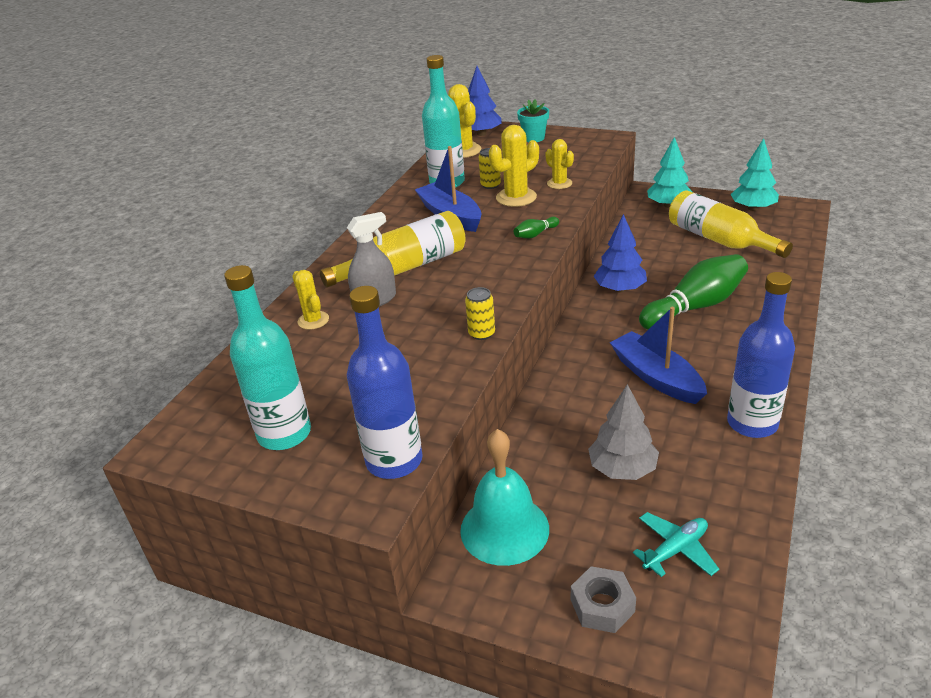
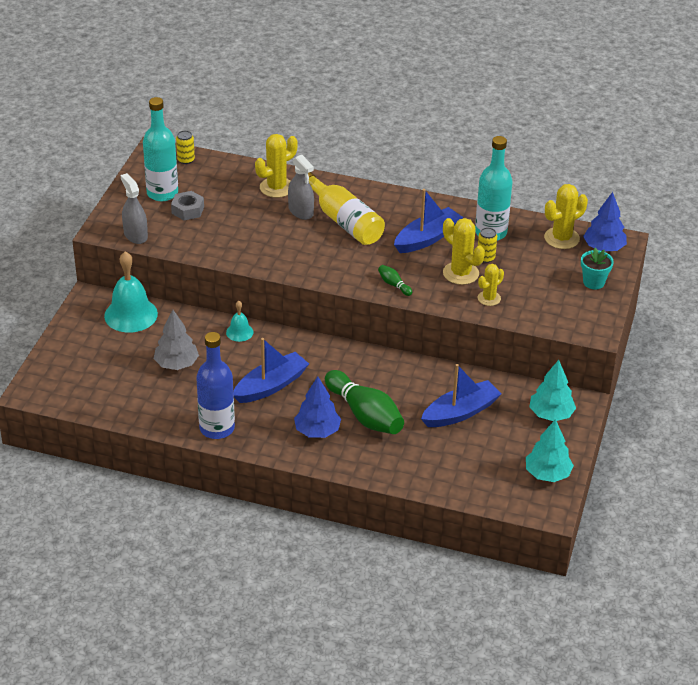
camera: 80 degrees right, 5 degrees up
(313, 320) = (276, 187): yellow cactus -> yellow cactus, size x1.58
(394, 461) = (135, 235): blue bottle -> grey spray bottle
(481, 333) = (256, 262): yellow can -> yellow can (186, 160)
(549, 407) = (239, 332): none -> turquoise bell
(602, 605) = (73, 351): grey nut -> grey nut (188, 210)
(620, 289) = (392, 373): blue tree -> blue tree (317, 431)
(675, 550) = (108, 382): turquoise plane -> none
(677, 250) = (460, 412): none -> blue boat
(719, 240) = (480, 442): yellow bottle -> none

